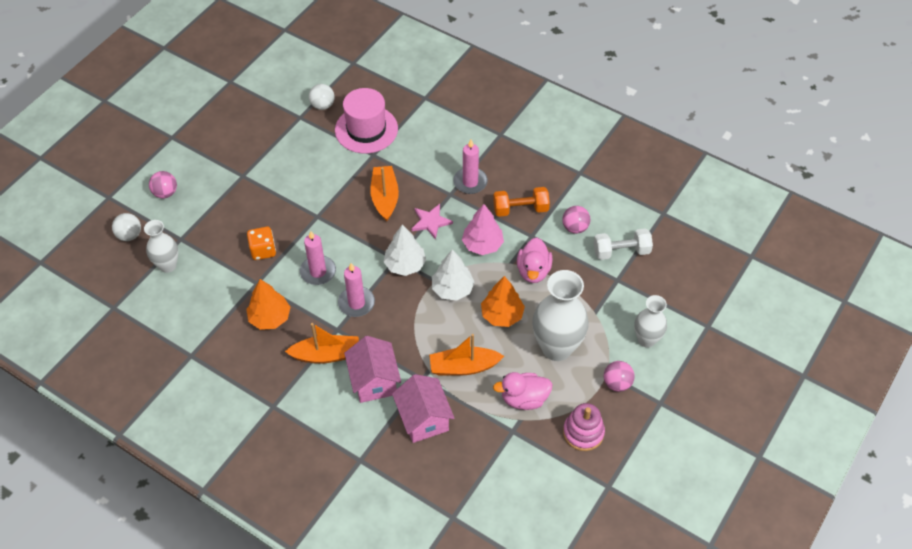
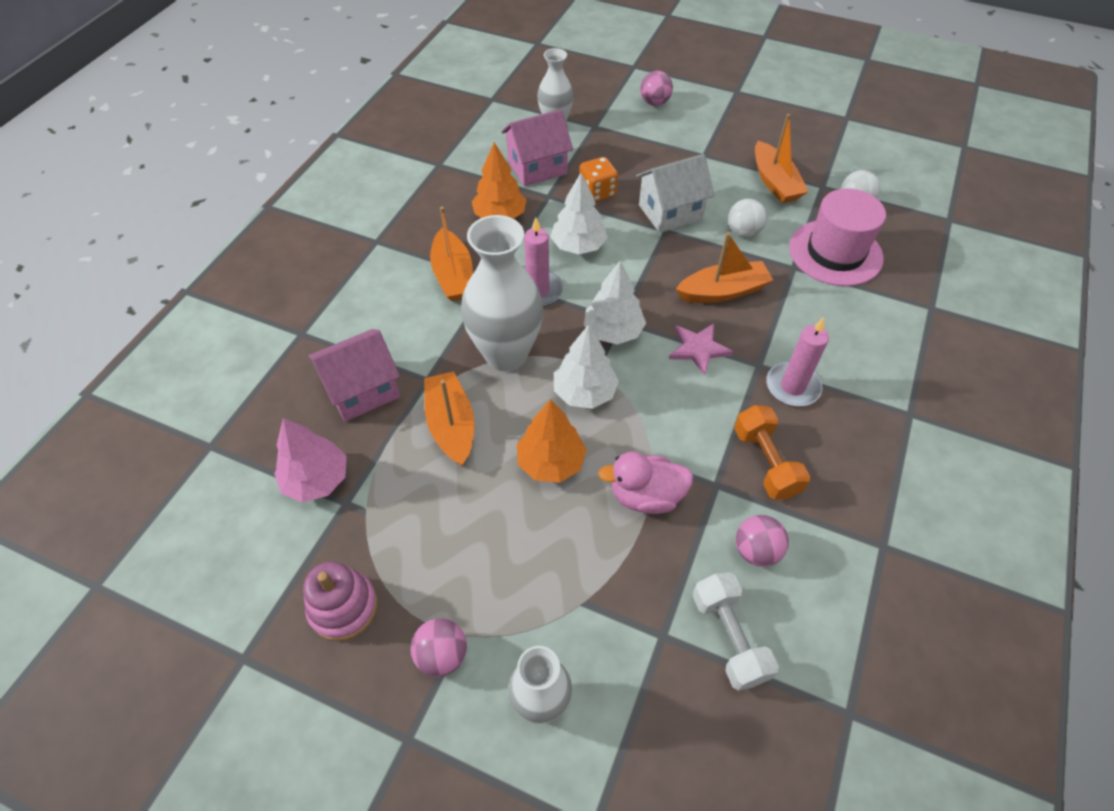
camera: 80 degrees right, 0 degrees up
(129, 235) = (588, 90): white ball -> white ball (743, 232)
(287, 142) = (774, 182): none -> orange boat
(299, 210) = (670, 212): none -> white house
(318, 272) = (578, 246): pink candle -> white tree
(374, 381) = (419, 328): pink house -> pink house (537, 167)
(482, 245) = (676, 419): pink tree -> pink tree (316, 480)
(524, 399) = (402, 511): pink duck -> none
(556, 348) = (501, 548): white vase -> white vase (506, 354)

